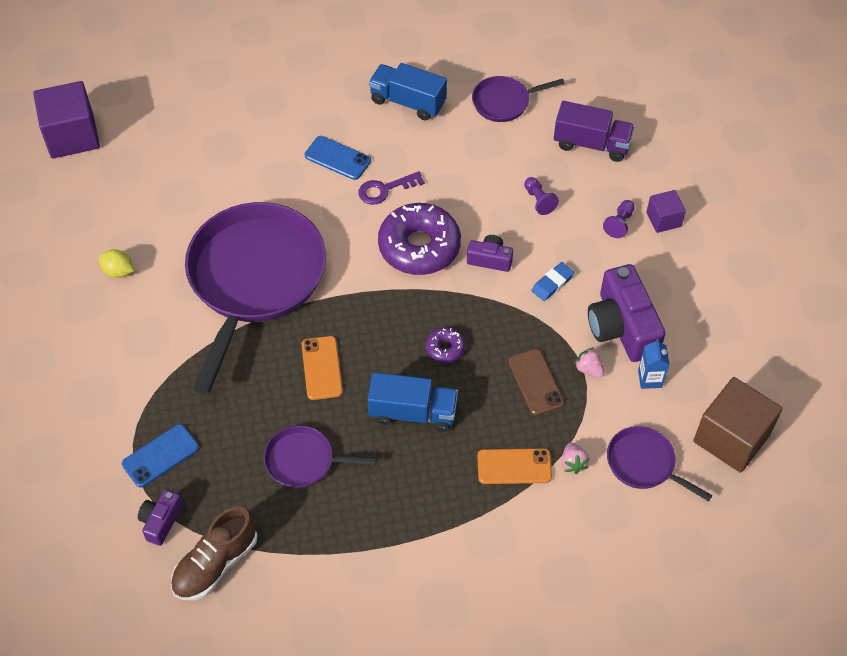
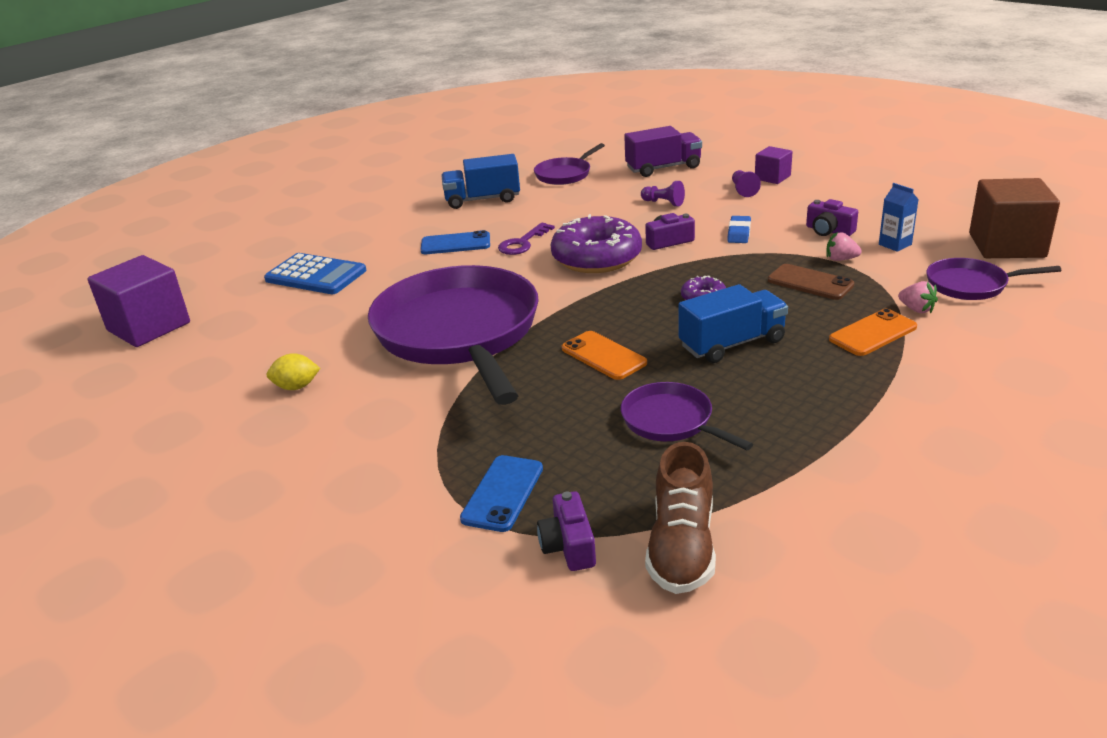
camera: 30 degrees left, 25 degrees down
(214, 138) = (316, 275): none -> blue calculator
(304, 461) = (671, 421): purple pan -> purple pan turned 75 degrees clockwise
(622, 327) = (829, 231): purple camera -> purple camera, size x0.52

